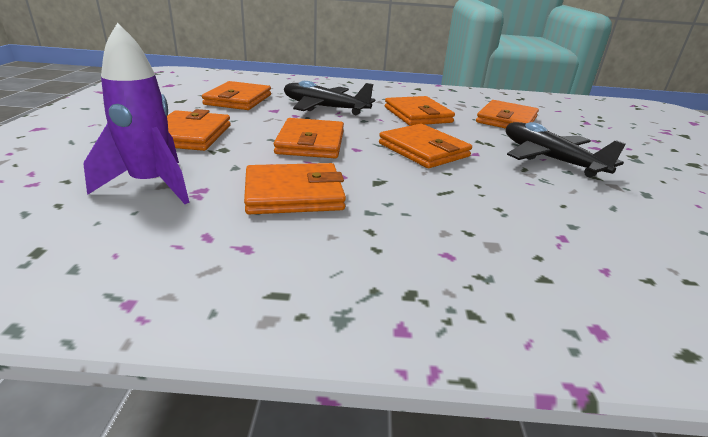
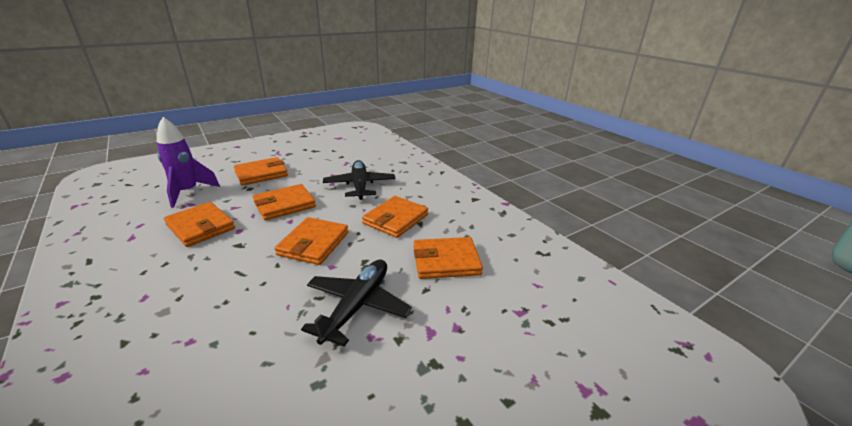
camera: 55 degrees right, 0 degrees up
(238, 100) = (338, 160): orange wallet -> none

